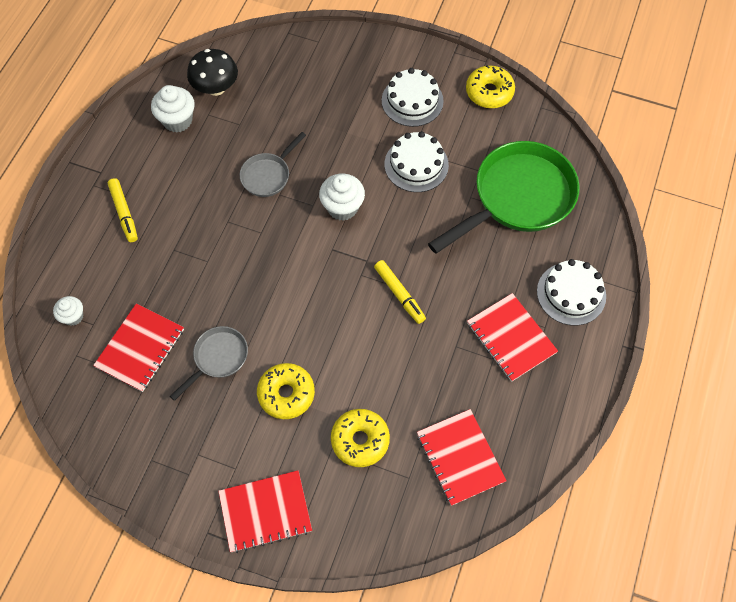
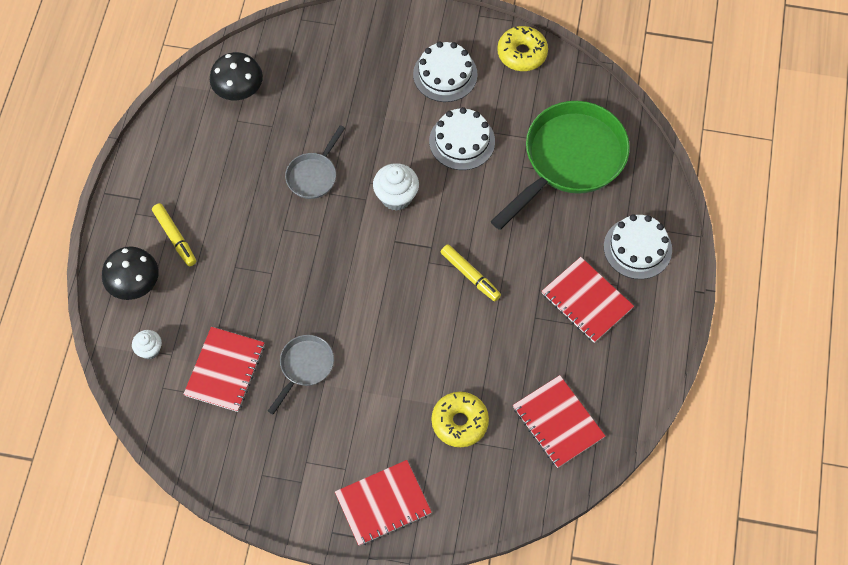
camera: 10 degrees left, 0 degrees up
(75, 252) = (135, 285): none -> black mushroom
(177, 120) = (207, 132): white cupcake -> none
(286, 394) = (379, 390): yellow donut -> none

